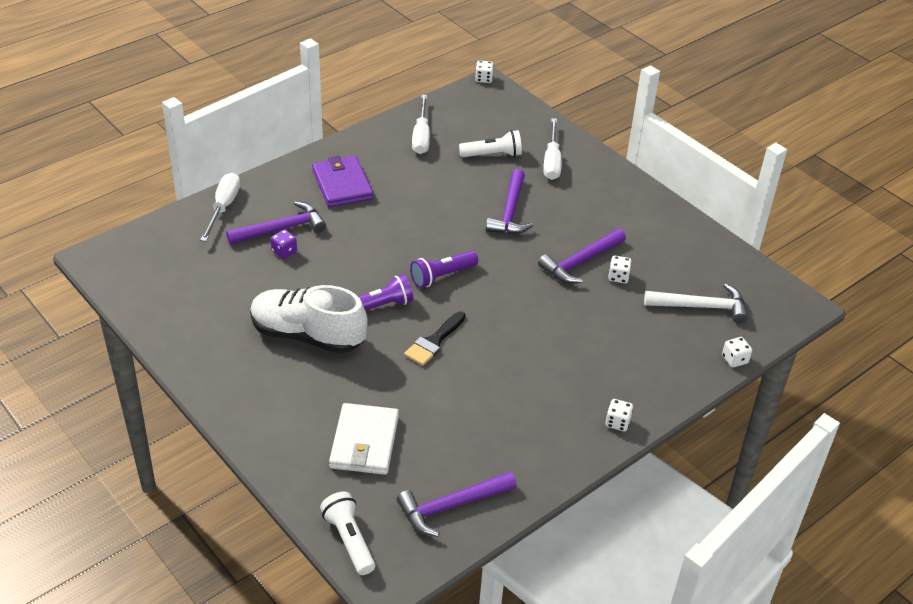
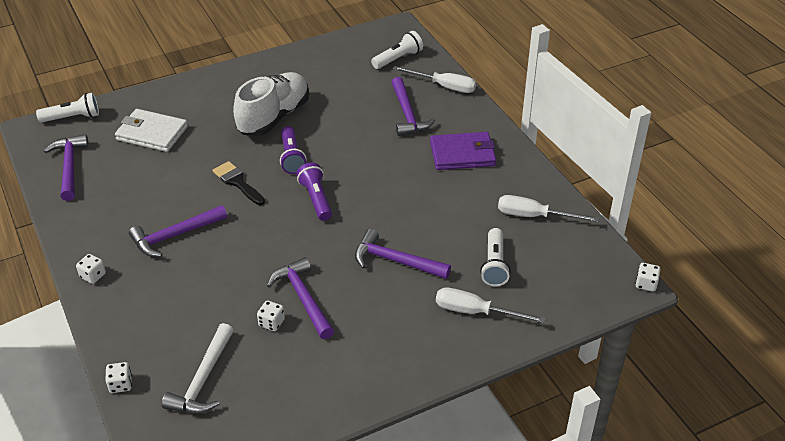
camera: 105 degrees right, 0 degrees up
(170, 249) = (398, 59): none -> white flashlight
(284, 252) = (377, 113): purple dice -> none
(534, 372) = (175, 235): none -> purple hammer

